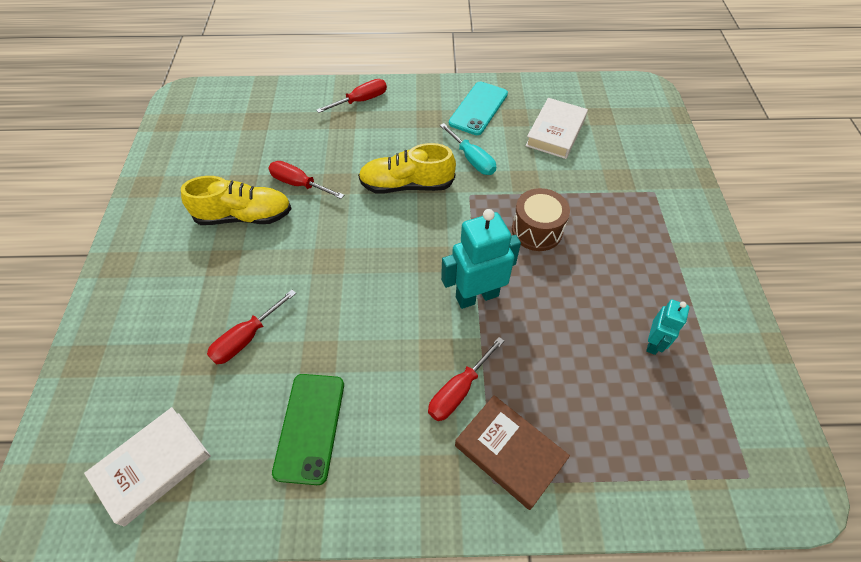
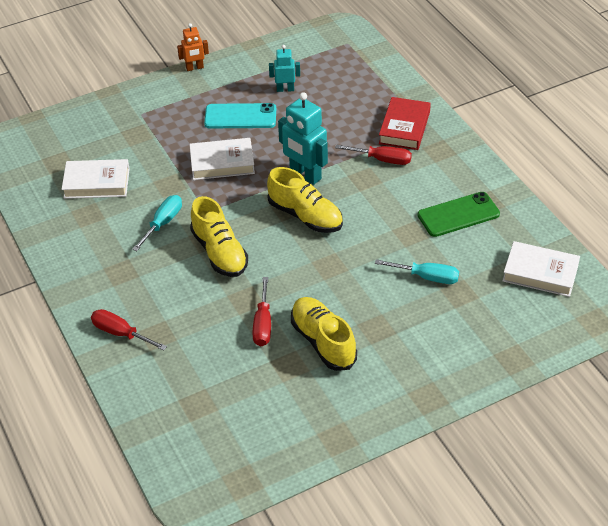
camera: 115 degrees left, 10 degrees down
(246, 338) = (427, 277): red screwdriver -> turquoise screwdriver
(411, 269) = (305, 216): none -> yellow shoe
(478, 108) = (88, 242): turquoise phone -> turquoise phone (240, 116)
(509, 453) = (404, 127): brown book -> red book
(537, 230) = (222, 163): brown drum -> white book
(731, 265) = (194, 68): none -> orange robot

